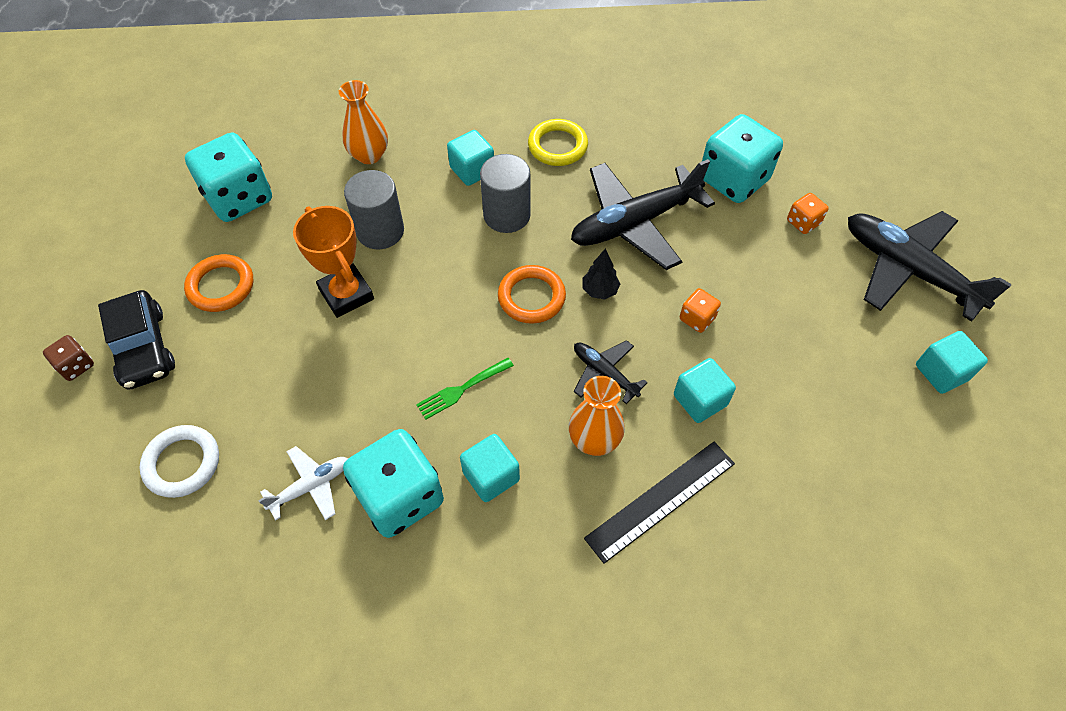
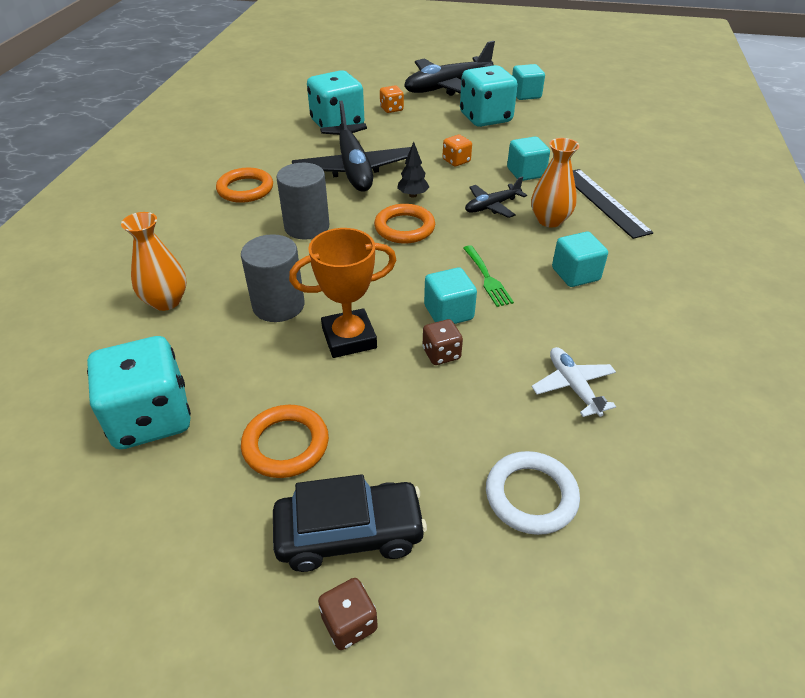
camera: 75 degrees left, 15 degrees down
(338, 369) = (441, 354): none -> brown dice
(400, 497) = (590, 328): turquoise dice -> turquoise dice (485, 118)
(472, 170) = (239, 238): turquoise cube -> turquoise cube (448, 312)
(557, 146) = (245, 189): yellow ring -> orange ring

